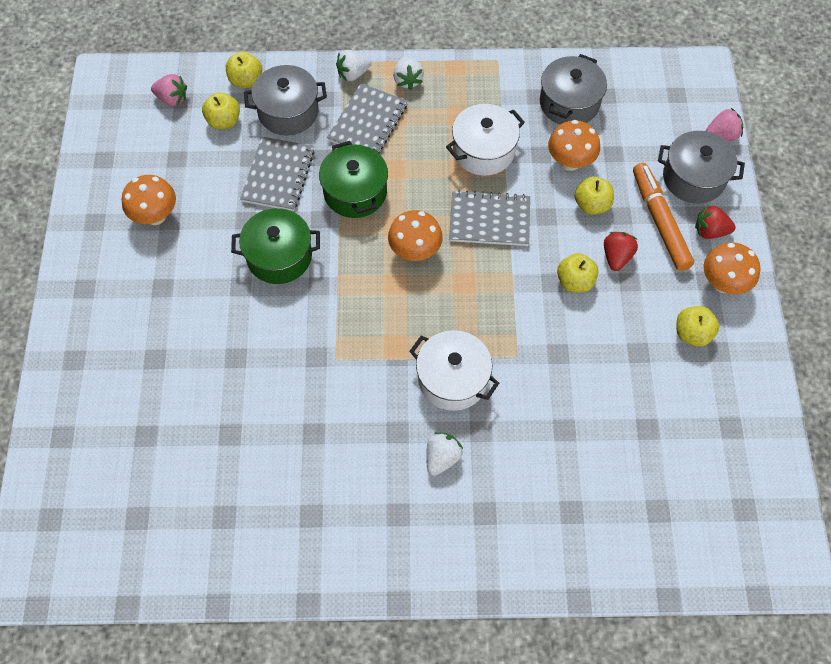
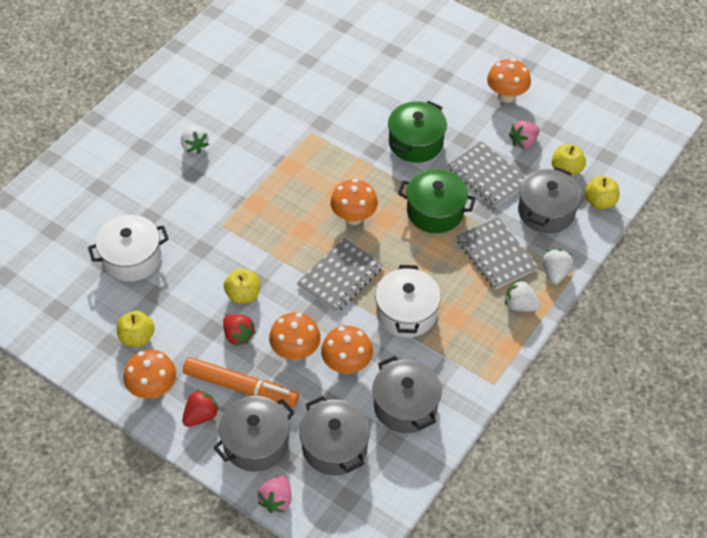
camera: 125 degrees right, 10 degrees down
(172, 99) = (613, 151): pink strawberry -> pink strawberry (523, 142)
(452, 379) = (239, 181): white pot -> white pot (132, 258)
(591, 205) = (295, 351): yellow apple -> orange mushroom
(646, 126) = (334, 447): none -> grey pot

